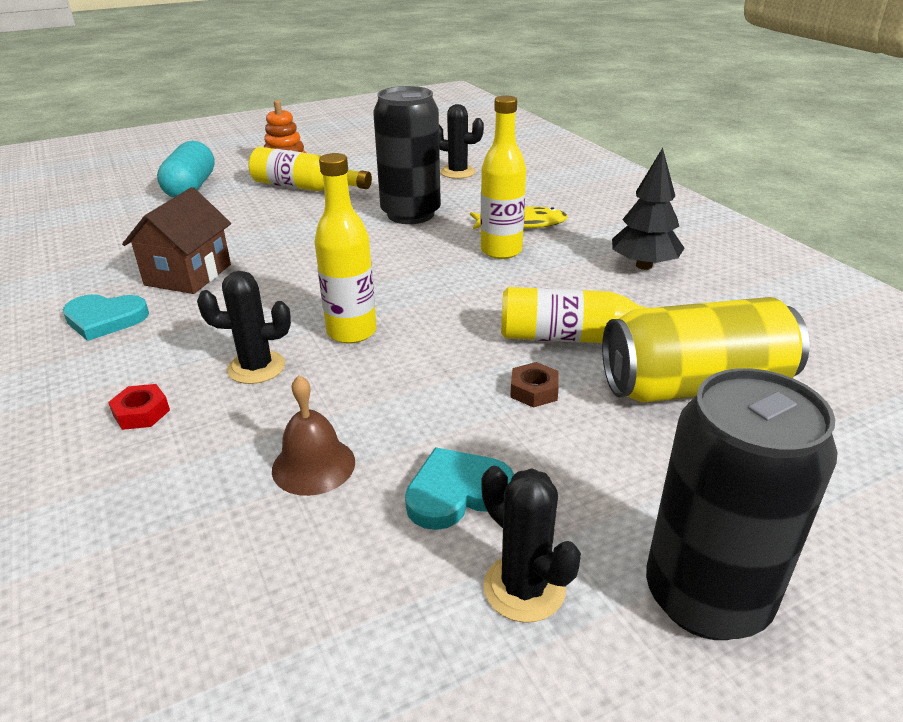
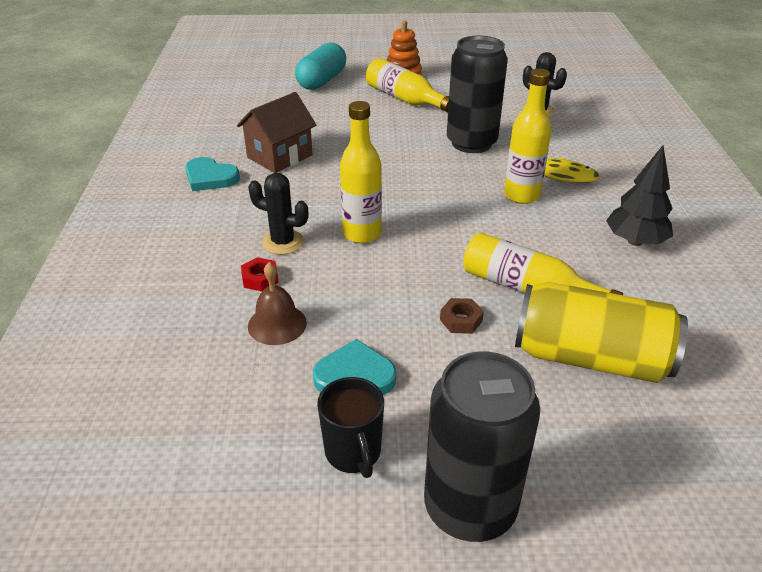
camera: 25 degrees right, 5 degrees up
(141, 413) = (197, 253): red nut -> red nut (260, 278)
(524, 588) = (353, 453): black cactus -> black mug

